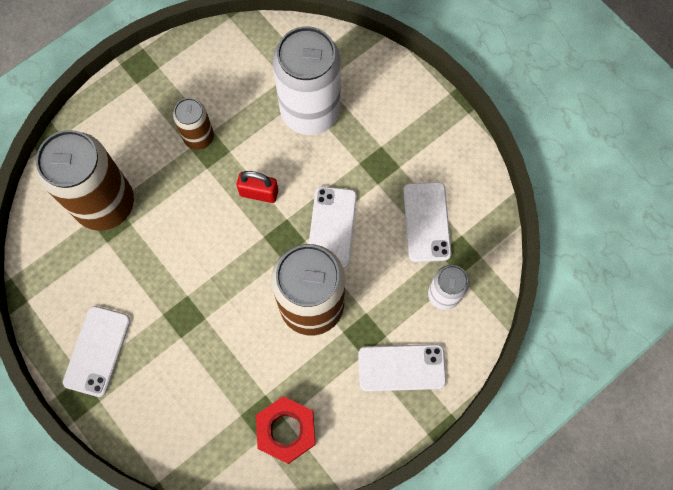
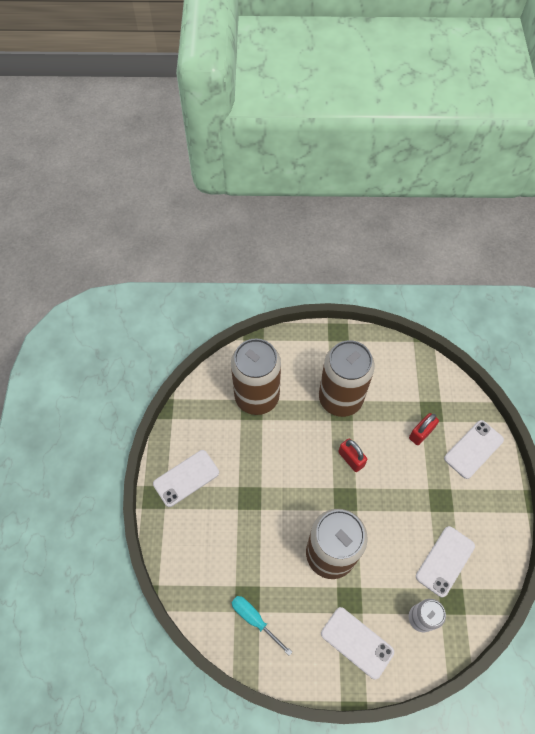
camera: 40 degrees right, 10 degrees down
(198, 137) = (340, 398): brown can -> brown can, size x1.94
(286, 430) = (254, 619): red nut -> turquoise screwdriver
(310, 111) = (421, 433): white can -> red padlock
(332, 227) = (380, 515): white phone -> white phone (473, 449)

